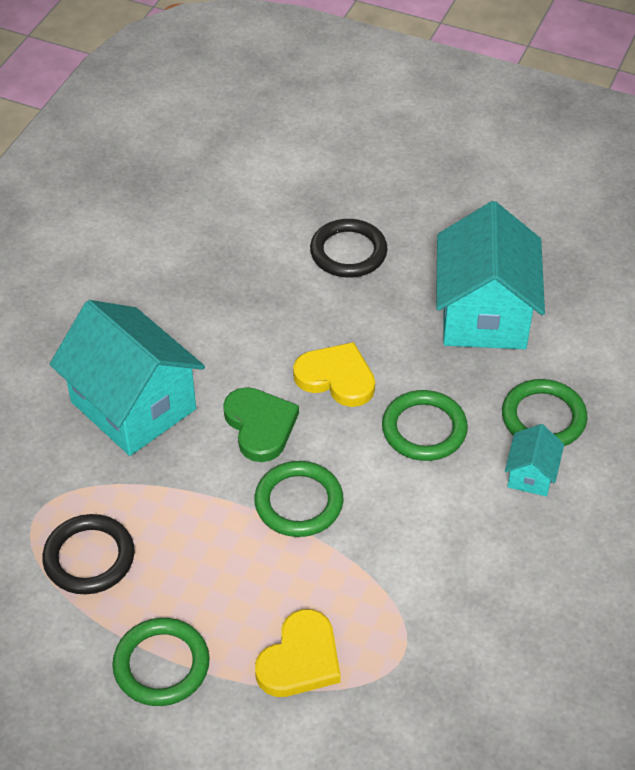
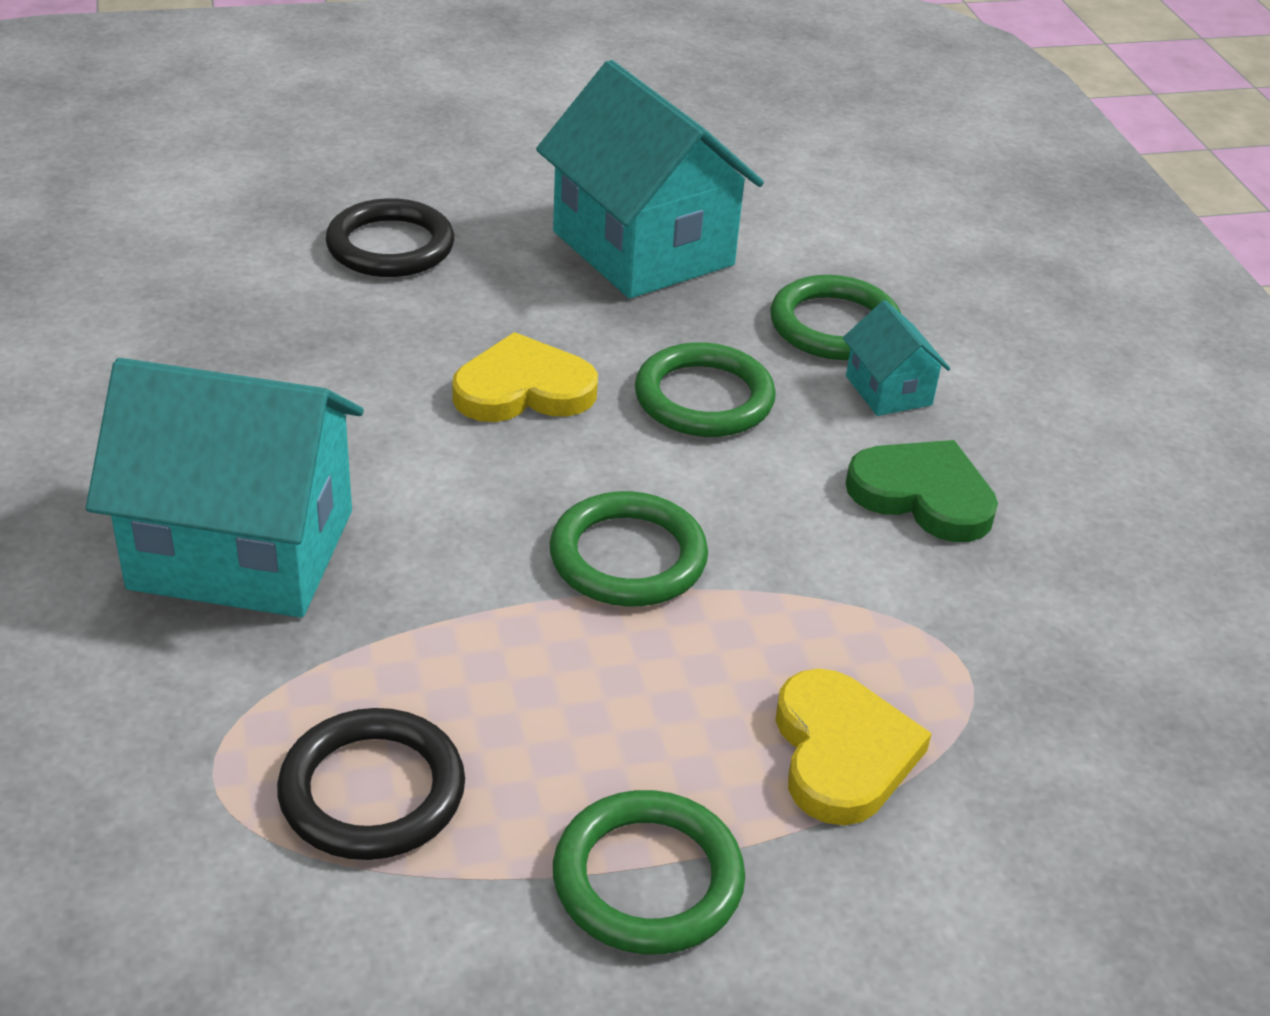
camera: 40 degrees left, 10 degrees down
(260, 426) = (472, 490): green heart -> green heart (923, 495)

